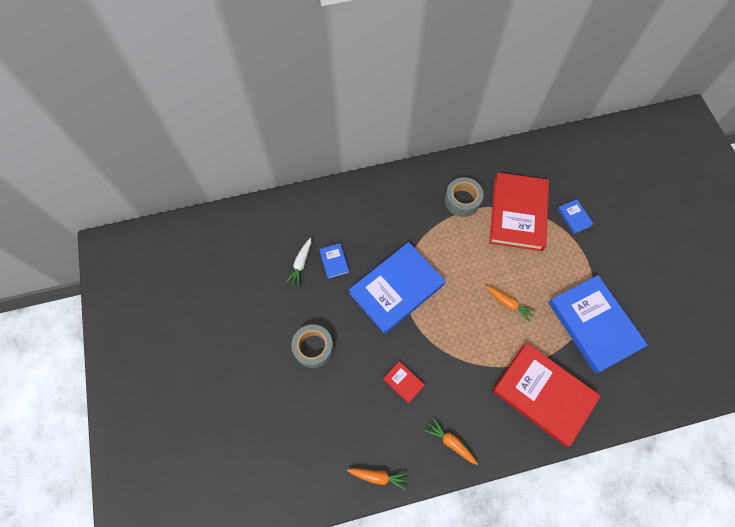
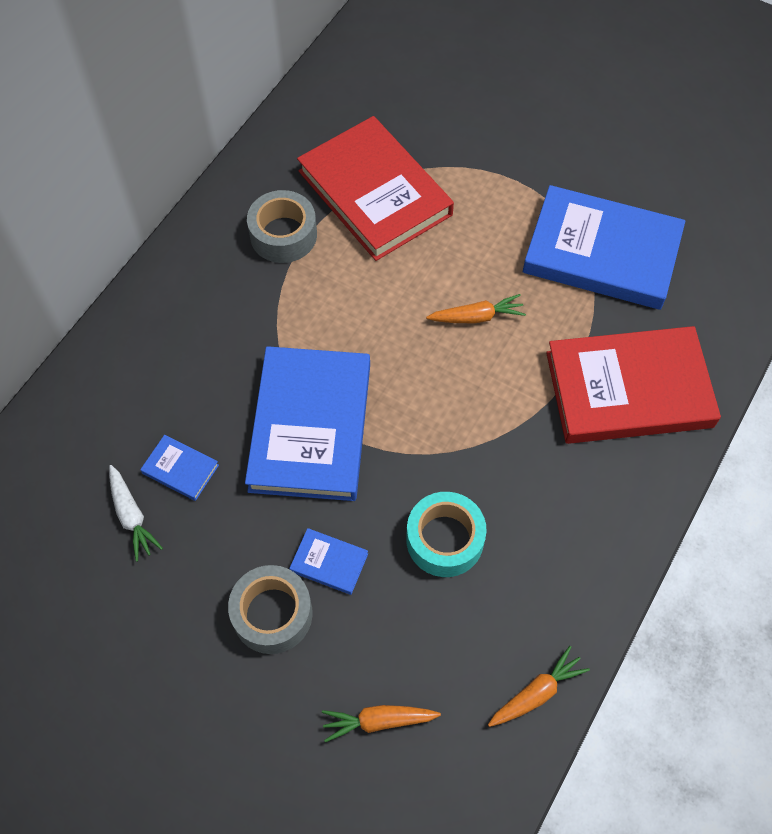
camera: 45 degrees left, 5 degrees down
(403, 382) = (445, 540): red book -> turquoise tape
(450, 442) = (581, 556): orange carrot -> orange carrot (378, 721)
(574, 217) = (450, 141): blue book -> blue book (329, 562)

